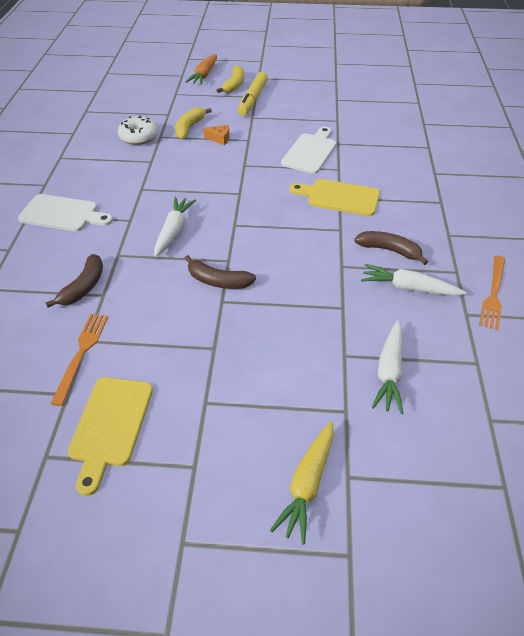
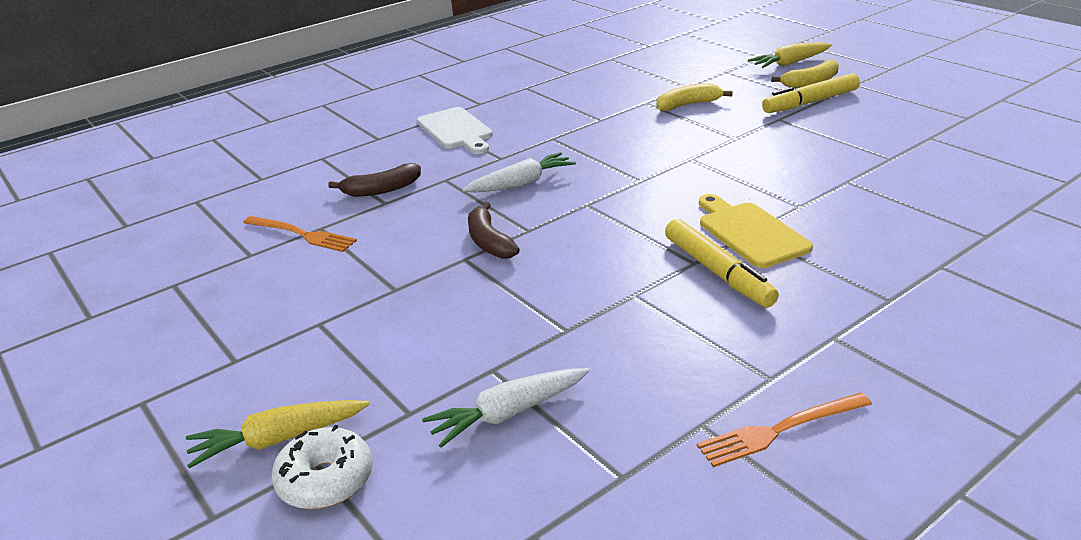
camera: 50 degrees right, 15 degrees down
(81, 354) = (301, 234): orange fork -> orange fork turned 60 degrees clockwise
(110, 425) = (236, 293): yellow cutting board -> none
(139, 137) = (623, 95): white donut -> white donut (325, 480)
(204, 75) = (789, 63): orange carrot -> yellow carrot
(220, 139) = (704, 125): orange cheese -> none
(311, 152) = (793, 176): white cutting board -> none
(358, 229) = (717, 271): none -> yellow marker
(389, 250) = (718, 310): brown banana -> none
(408, 288) = (674, 357): white carrot -> none

